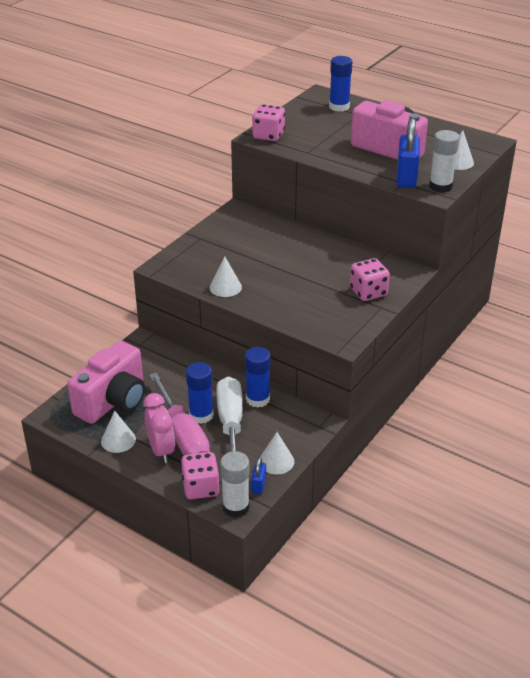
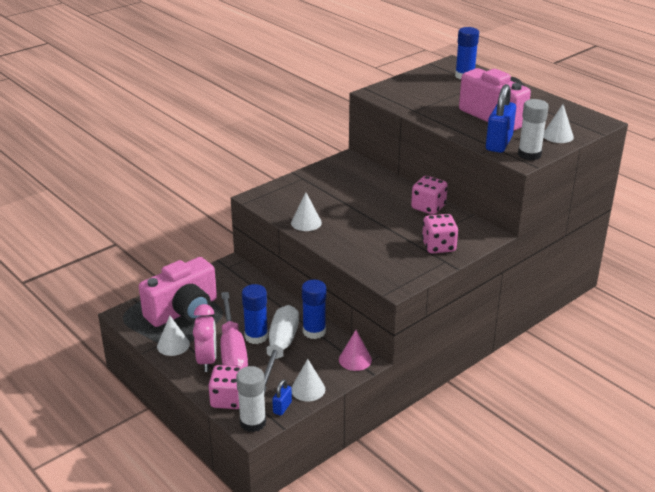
camera: 15 degrees right, 5 degrees down
(268, 135) = (385, 92): pink dice -> pink dice (428, 207)
(310, 421) = (355, 359): none -> pink cone

